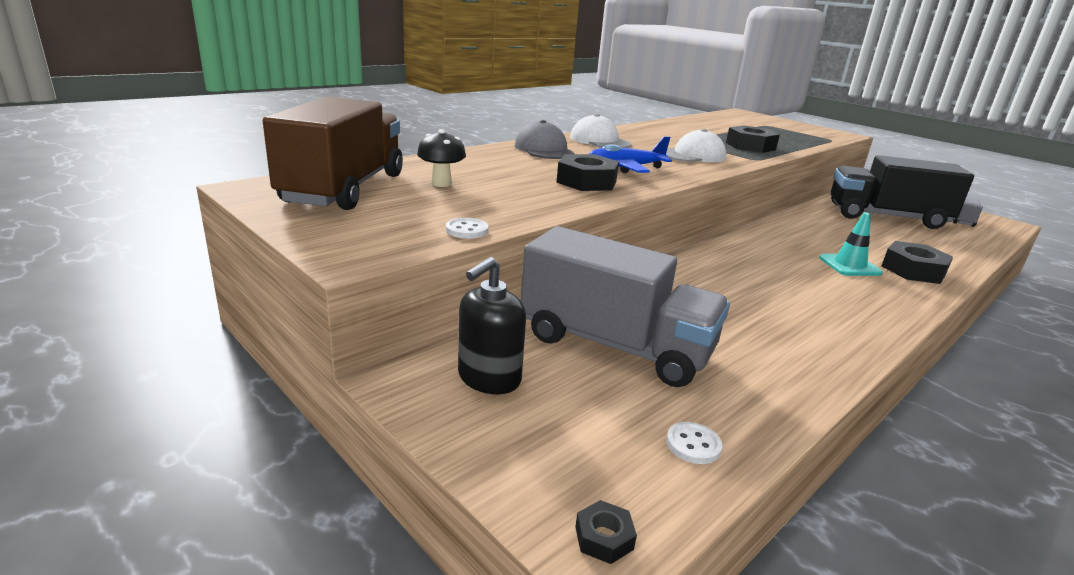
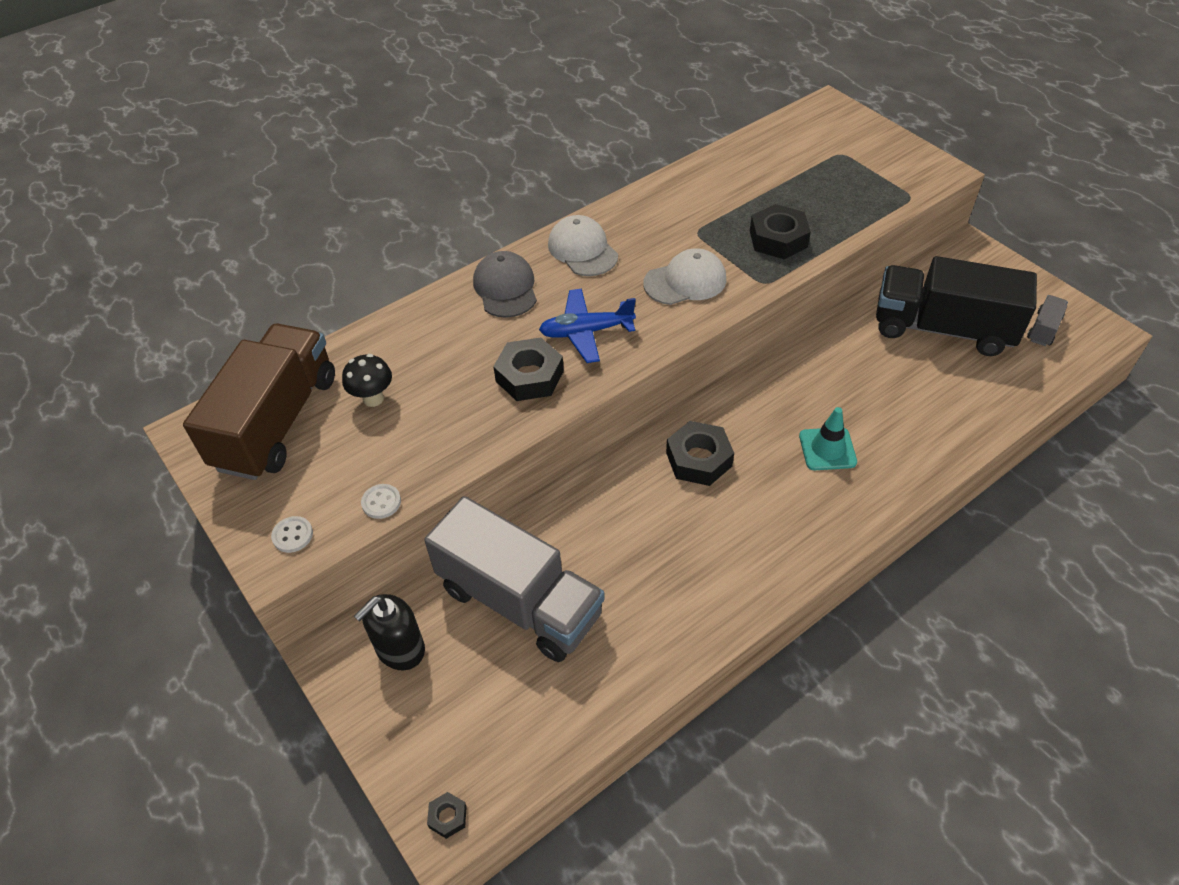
camera: 10 degrees right, 25 degrees up
(693, 445) = (543, 728): white button -> white button (292, 535)
(913, 270) = (899, 455): black nut -> black nut (699, 459)

